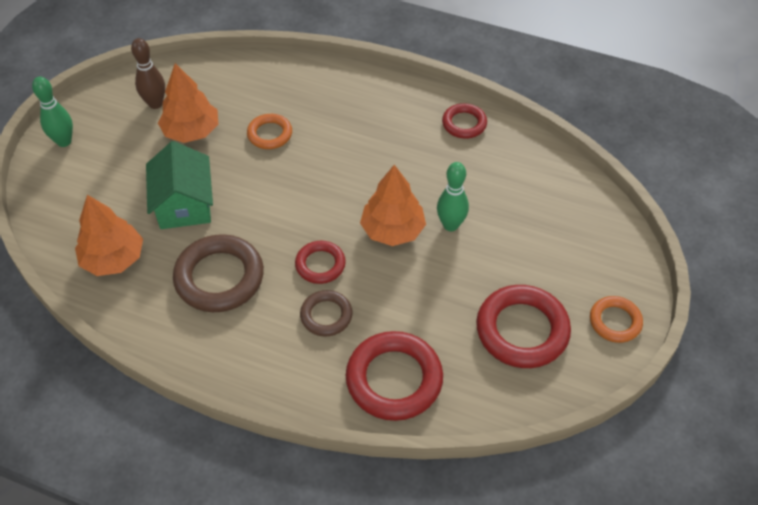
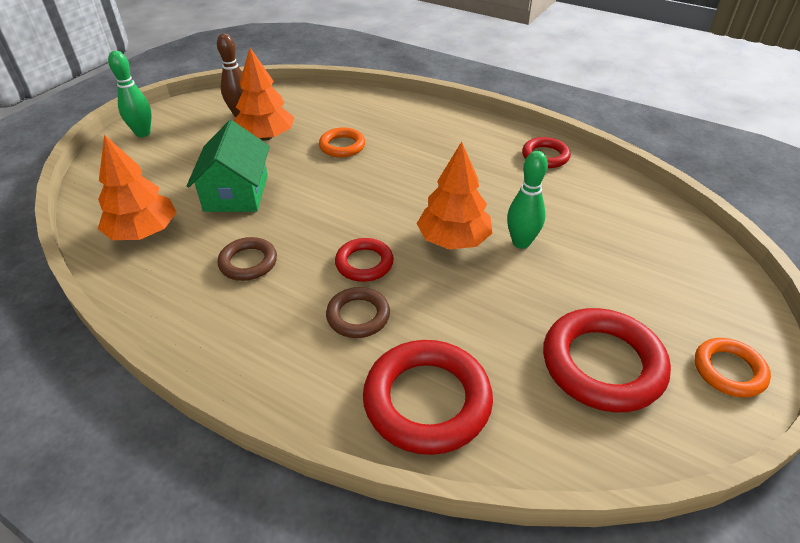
camera: 10 degrees right, 10 degrees down
(219, 277) = (248, 262): brown ring -> brown ring, size x0.57

